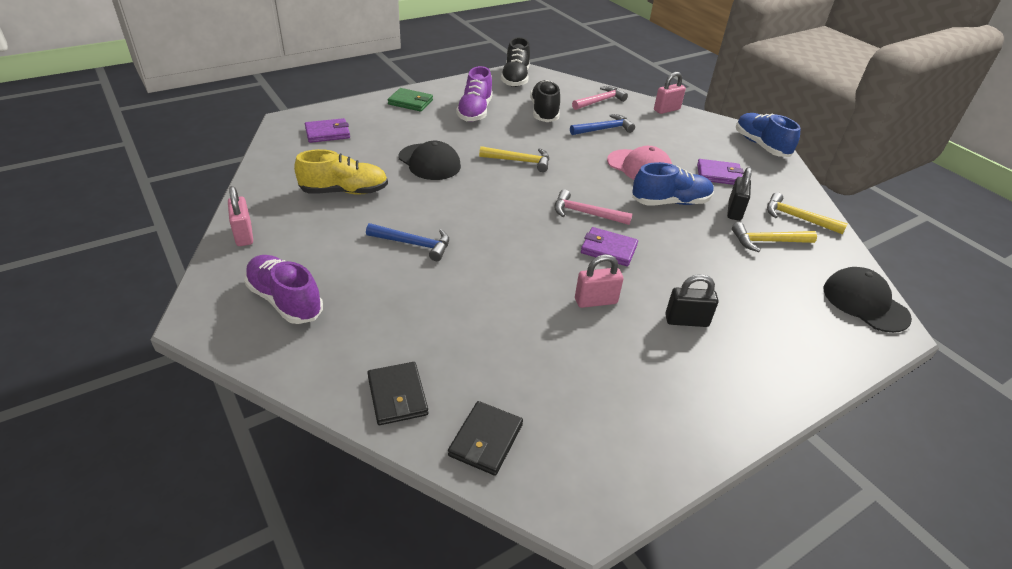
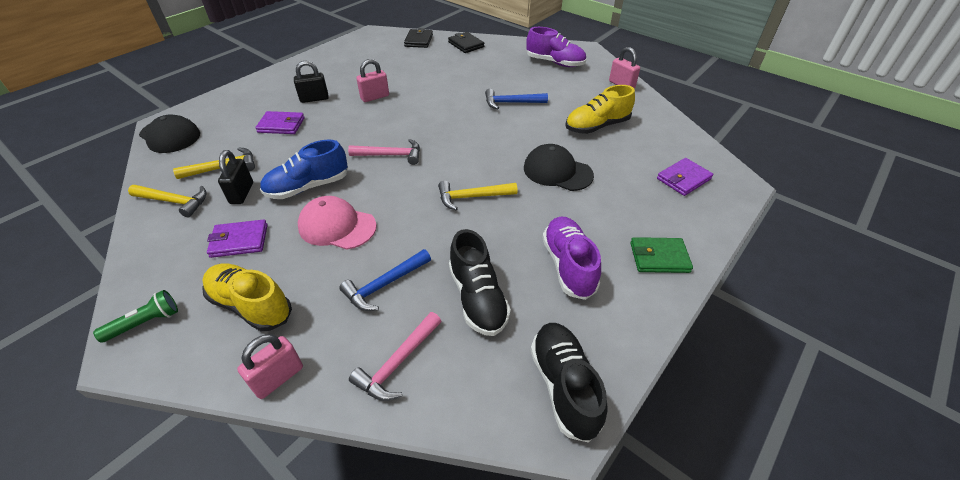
camera: 165 degrees right, 5 degrees up
(608, 249) = (368, 130): purple wallet -> purple wallet (281, 125)
(694, 139) = (251, 305): none -> yellow shoe
(761, 145) = (145, 323): blue shoe -> green flashlight

